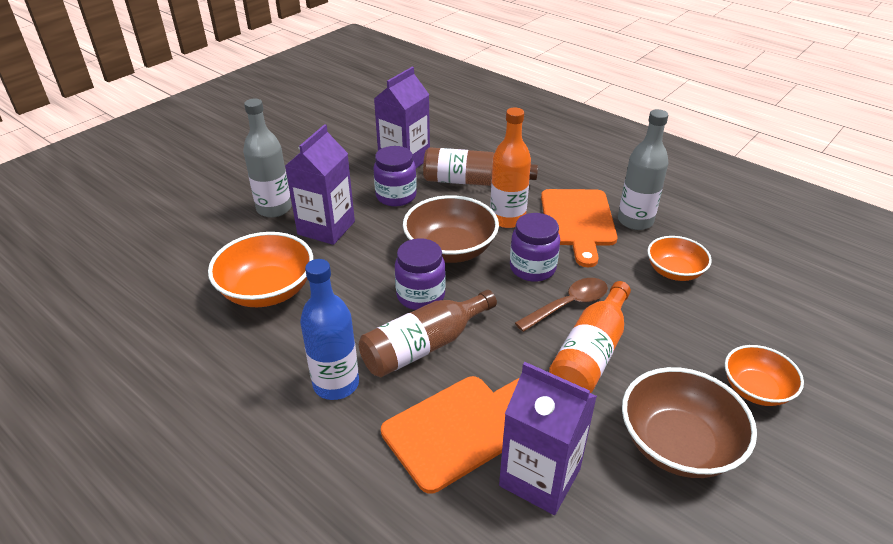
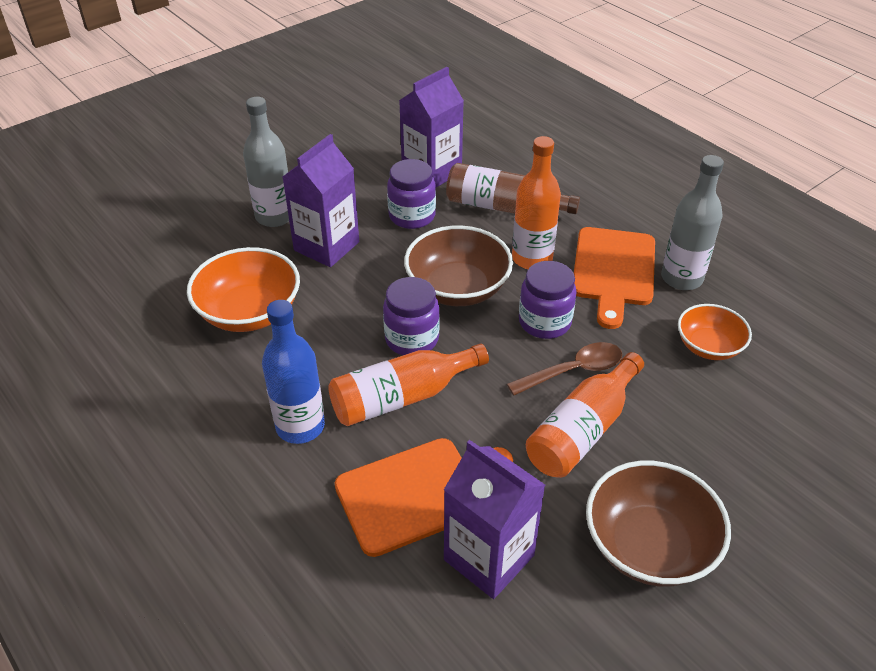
camera: 10 degrees right, 5 degrees up
(424, 346) = (402, 397): brown bottle -> orange bottle
(756, 389) = (758, 497): orange bowl -> none

